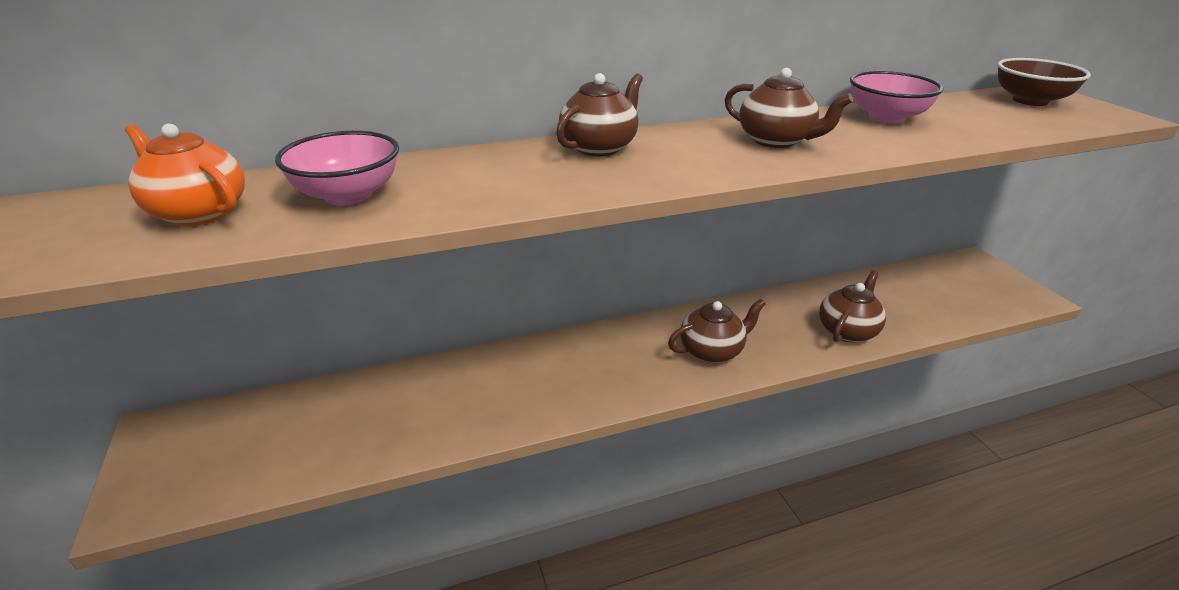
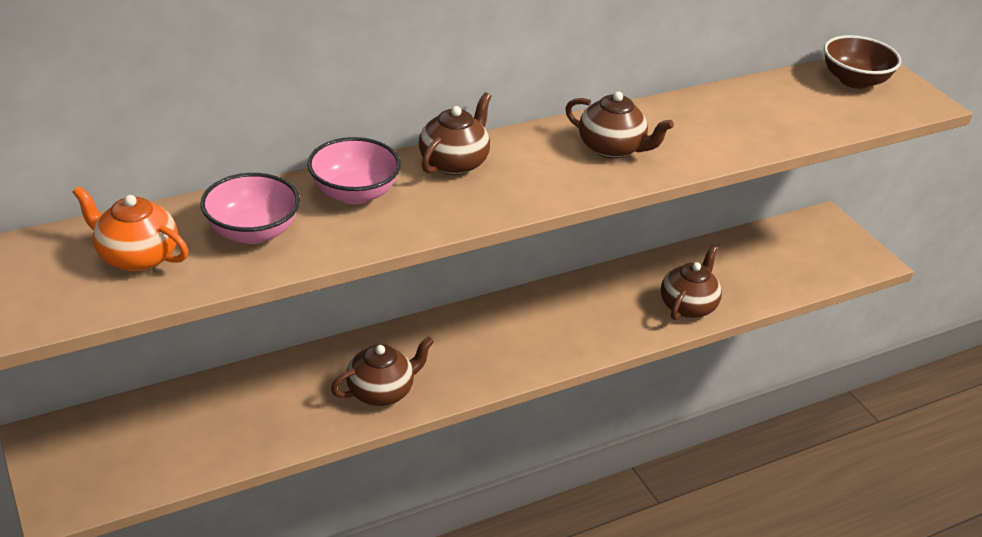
camera: 10 degrees left, 5 degrees up
(712, 351) = (558, 333): brown teapot -> brown teapot (381, 391)
(886, 118) = (715, 111): pink bowl -> pink bowl (354, 193)

